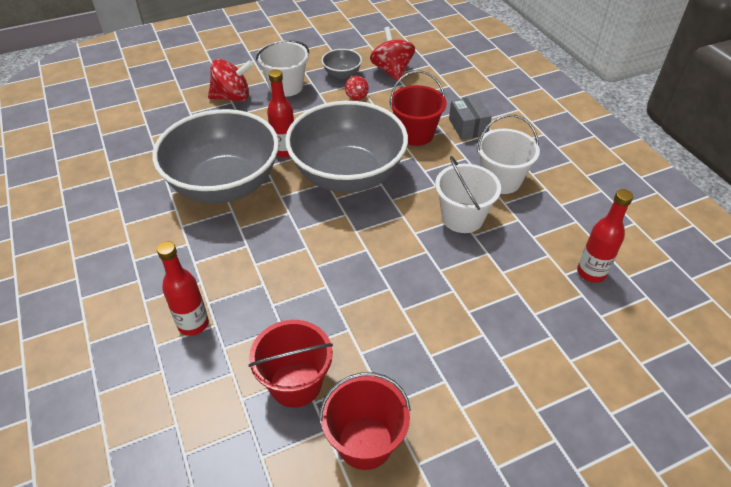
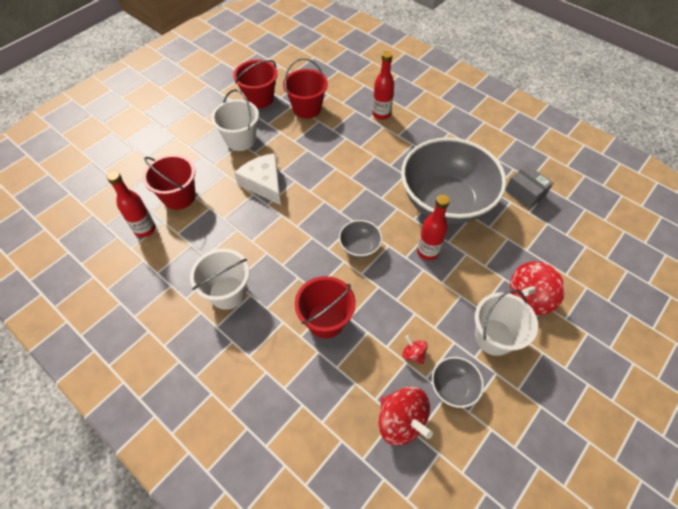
camera: 155 degrees right, 10 degrees up
(347, 175) = (359, 247): grey bowl -> grey bowl, size x0.41
(420, 279) = (264, 183): none -> white cheese
(462, 217) = (250, 241): white bucket -> white bucket (240, 140)
(468, 126) = (277, 354): grey box -> grey box (525, 193)
(542, 301) = (179, 196): none -> red bucket

